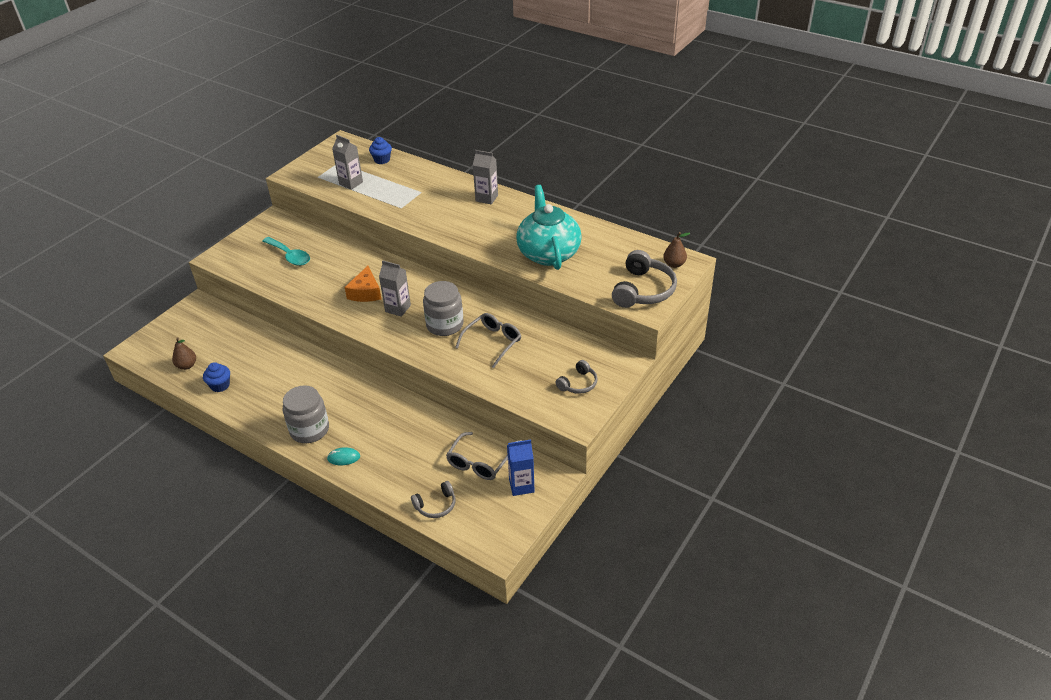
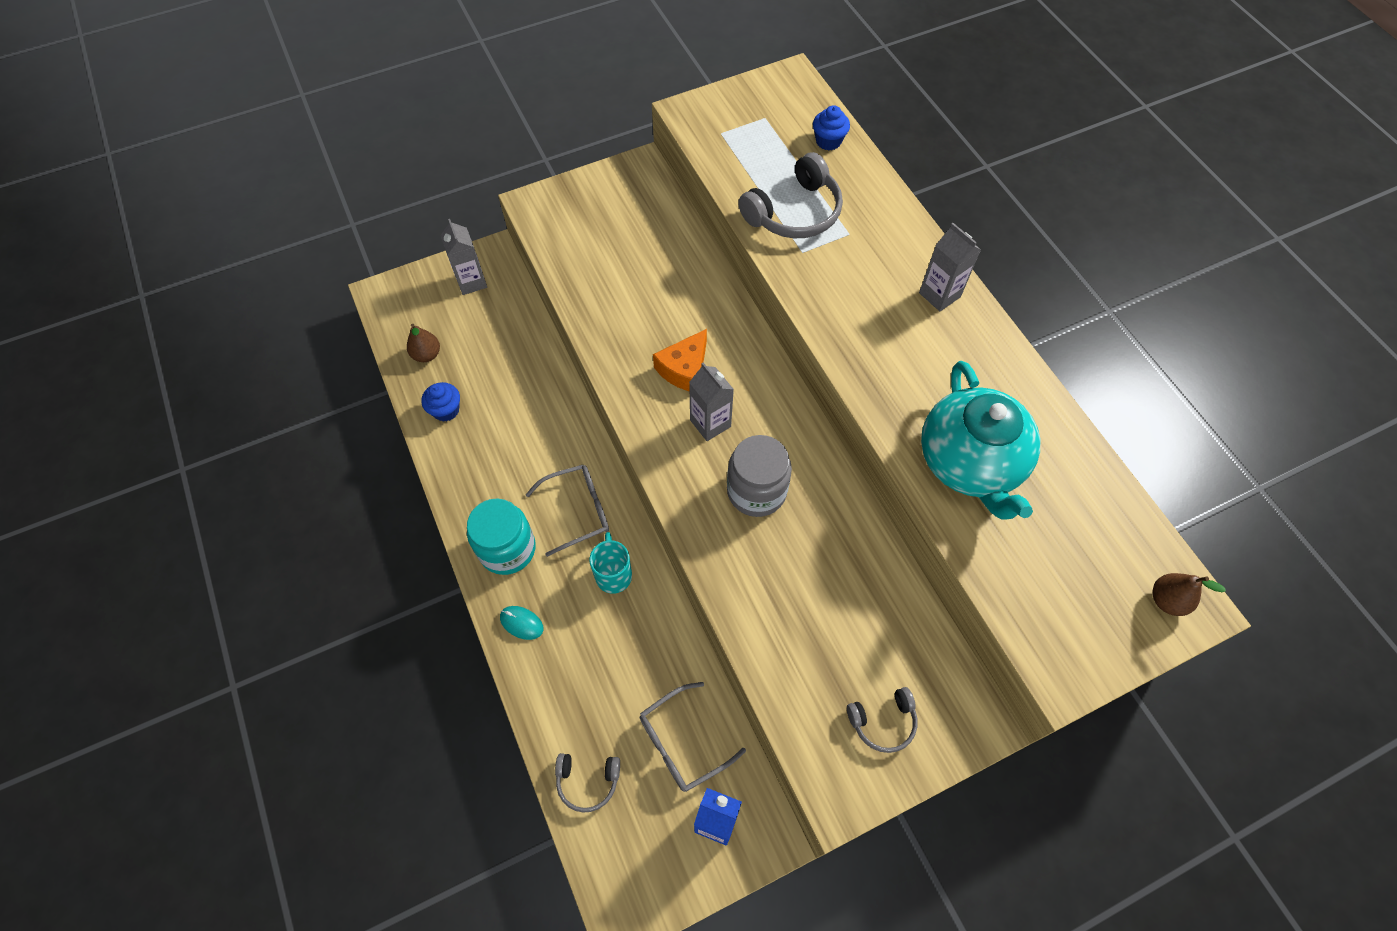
camera: 30 degrees right, 20 degrees up
(289, 256) = (624, 248): turquoise spoon -> none
(309, 430) = (507, 549): grey jar -> turquoise jar
(351, 183) = (759, 168): grey carton -> grey carton (471, 282)
(384, 412) = (613, 574): none -> turquoise mug
(493, 342) = (804, 564): grey glasses -> grey glasses (578, 511)
(548, 253) = (970, 463): turquoise teapot -> turquoise teapot turned 150 degrees clockwise
(643, 290) = (1080, 629): grey headphones -> grey headphones (794, 212)

